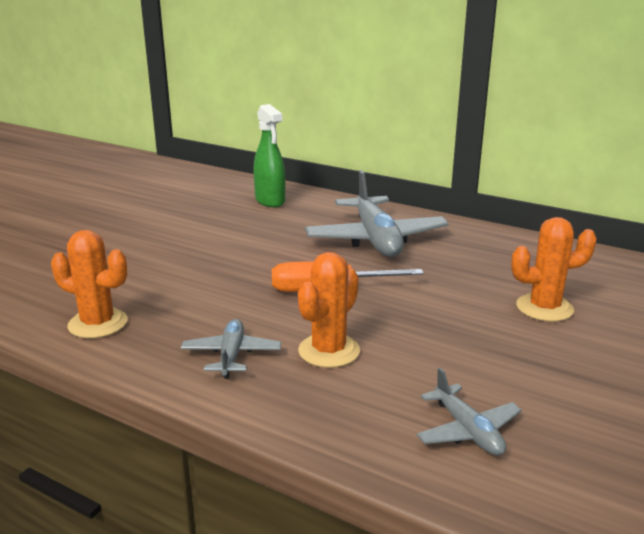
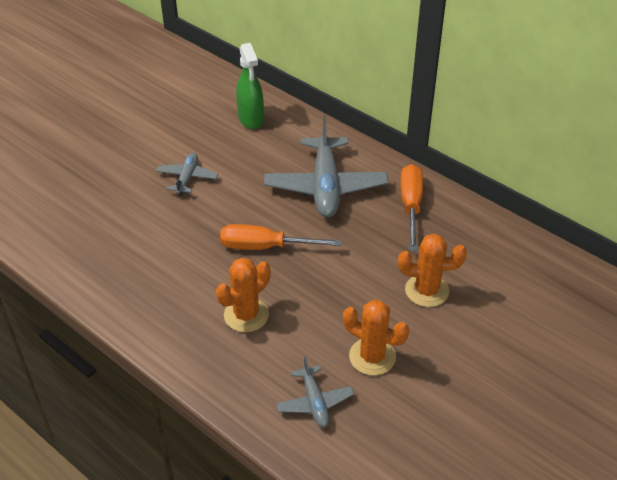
camera: 10 degrees right, 20 degrees up
(98, 323) = (88, 264): orange cactus -> orange cactus (372, 356)
(231, 355) = (176, 310): grey plane -> grey plane (187, 178)
(480, 246) = (411, 206): none -> orange screwdriver

